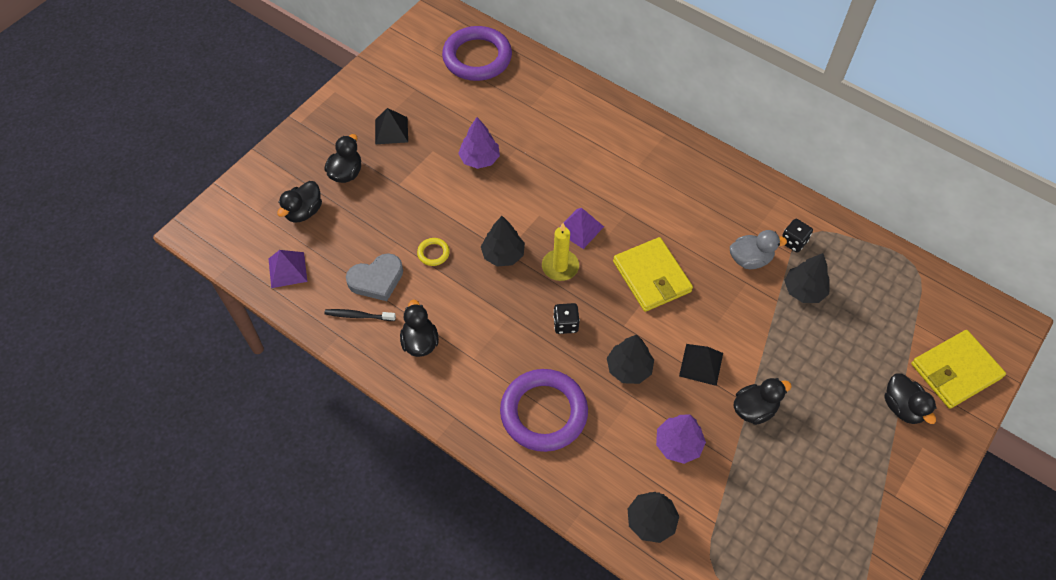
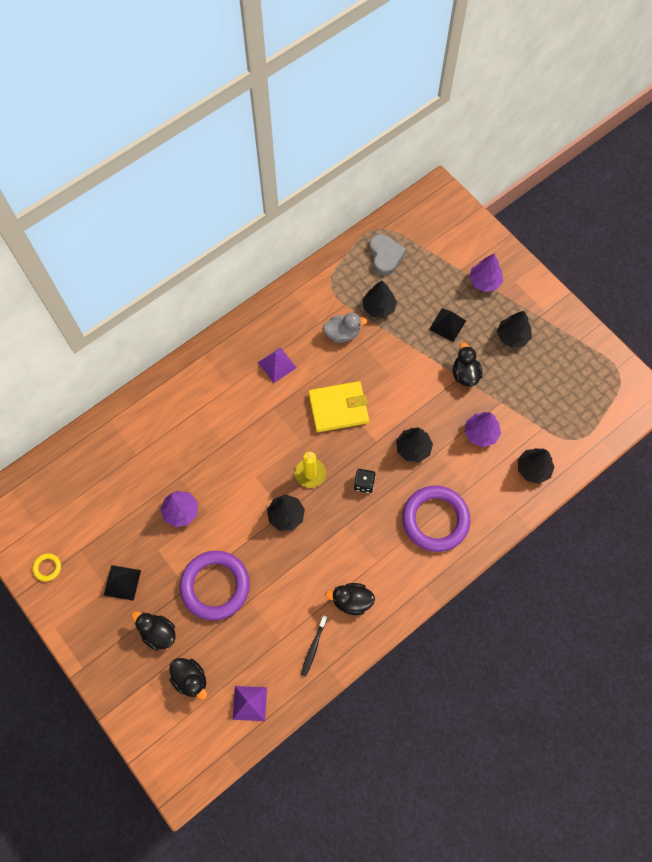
camera: 75 degrees left, 10 degrees up
(376, 279) = (281, 625): grey heart -> grey heart (385, 256)
(433, 253) = (268, 572): yellow ring -> yellow ring (47, 567)
(477, 57) = (61, 486): purple ring -> purple ring (215, 586)
(579, 228) = (278, 449): purple pyramid -> purple pyramid (277, 365)
(701, 364) = (421, 397): black pyramid -> black pyramid (447, 324)
(750, 259) = (342, 334): grey duck -> grey duck turned 75 degrees clockwise
(793, 242) = (335, 299): black dice -> none
(836, 459) = (512, 336): none -> black tree
(902, 407) = (484, 281): black duck -> purple tree
(955, 371) = (465, 239): yellow wallet -> none

